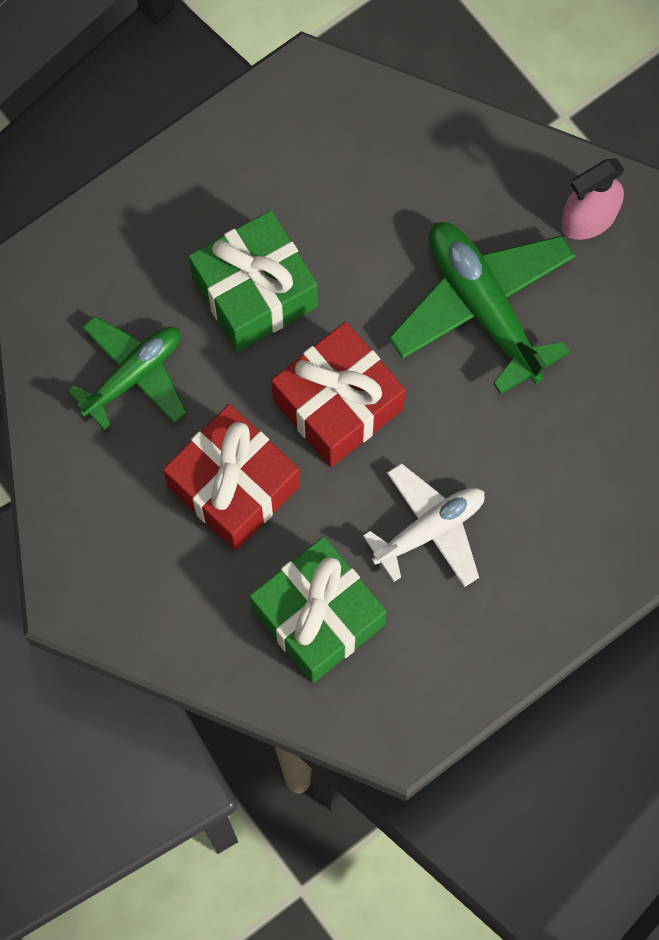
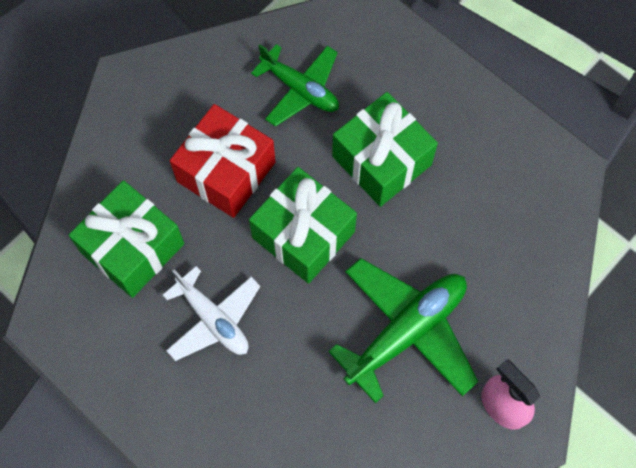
camera: 80 degrees right, 5 degrees down
(338, 404) = (303, 235): red gift -> green gift

